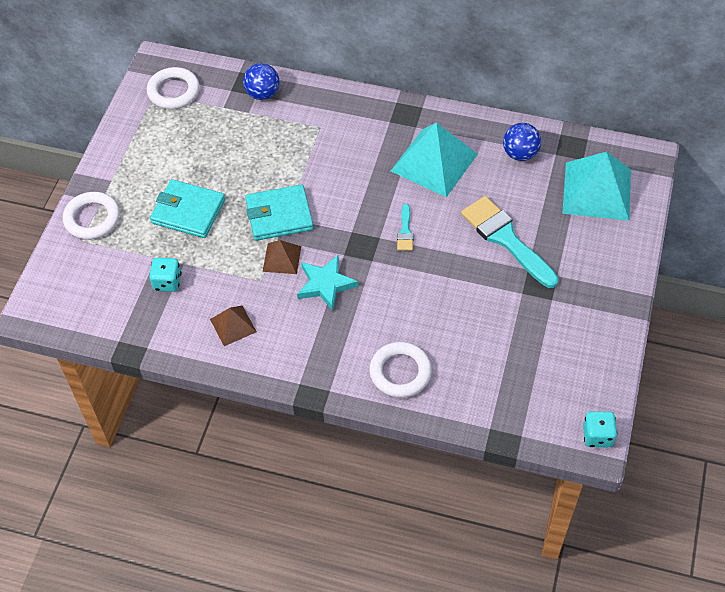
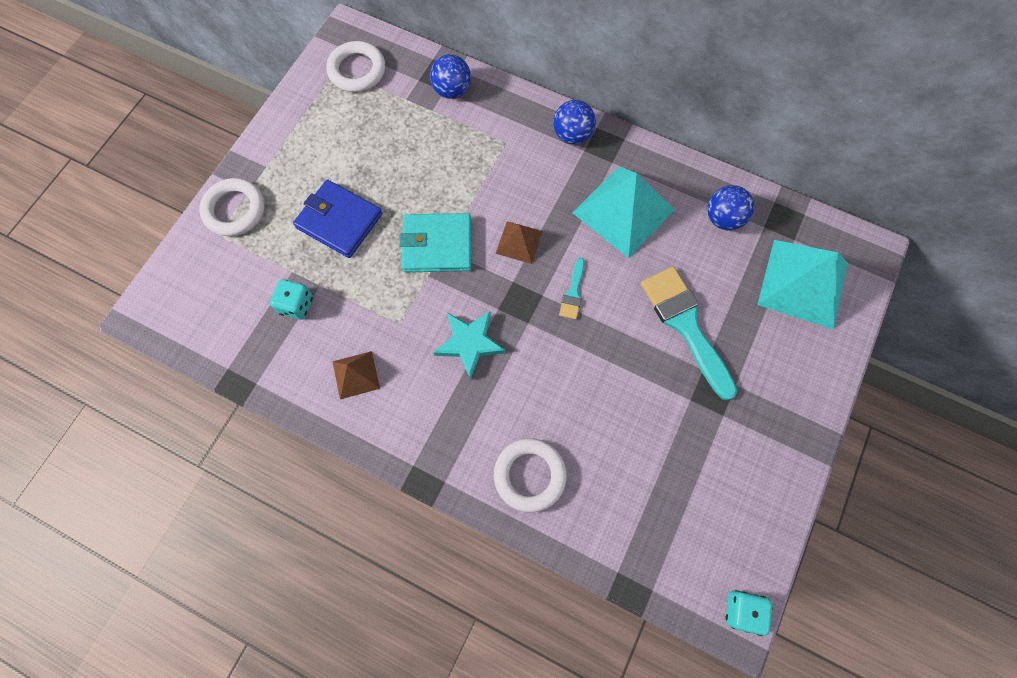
camera: 10 degrees right, 15 degrees up
(188, 211) = (339, 221): turquoise wallet -> blue wallet
(282, 258) = (428, 300): brown pyramid -> brown pyramid (519, 242)
(376, 111) = (572, 135): none -> blue ball

